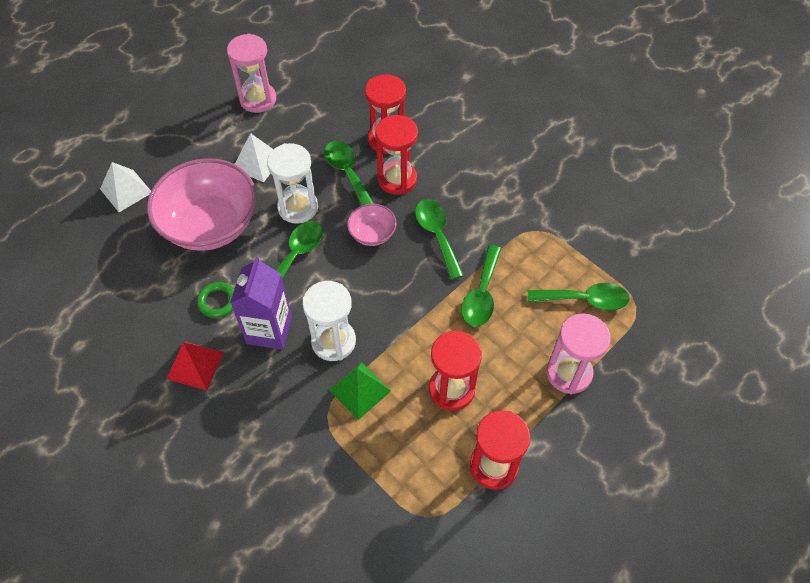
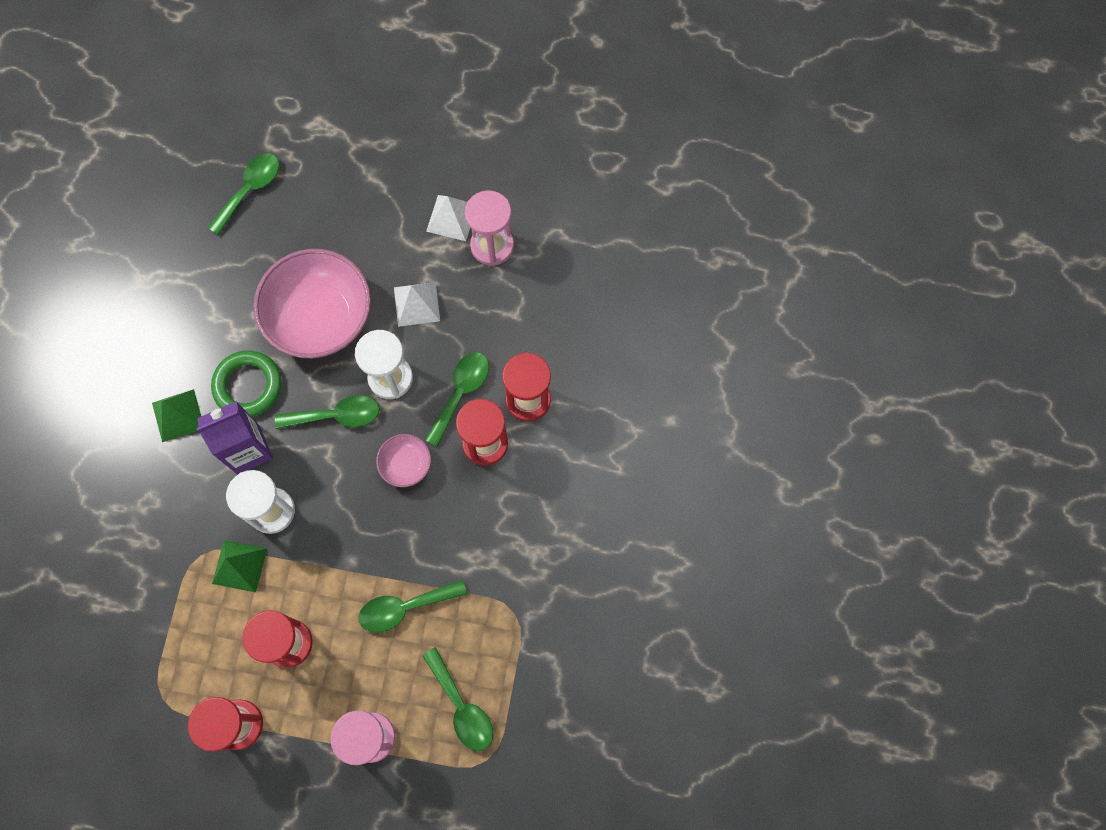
camera: 55 degrees right, 15 degrees up
(126, 190) = (307, 218): white pyramid -> white pyramid (451, 217)
(195, 365) = (178, 415): red pyramid -> green pyramid
(218, 301) = (248, 386): green ring -> green ring, size x1.68
(437, 235) = (445, 524): green spoon -> green spoon (250, 190)

